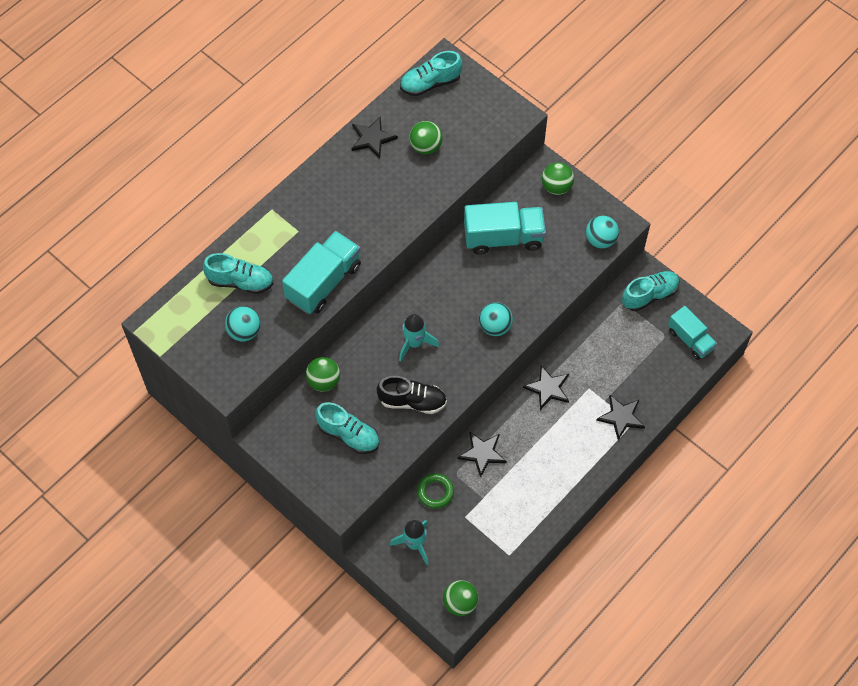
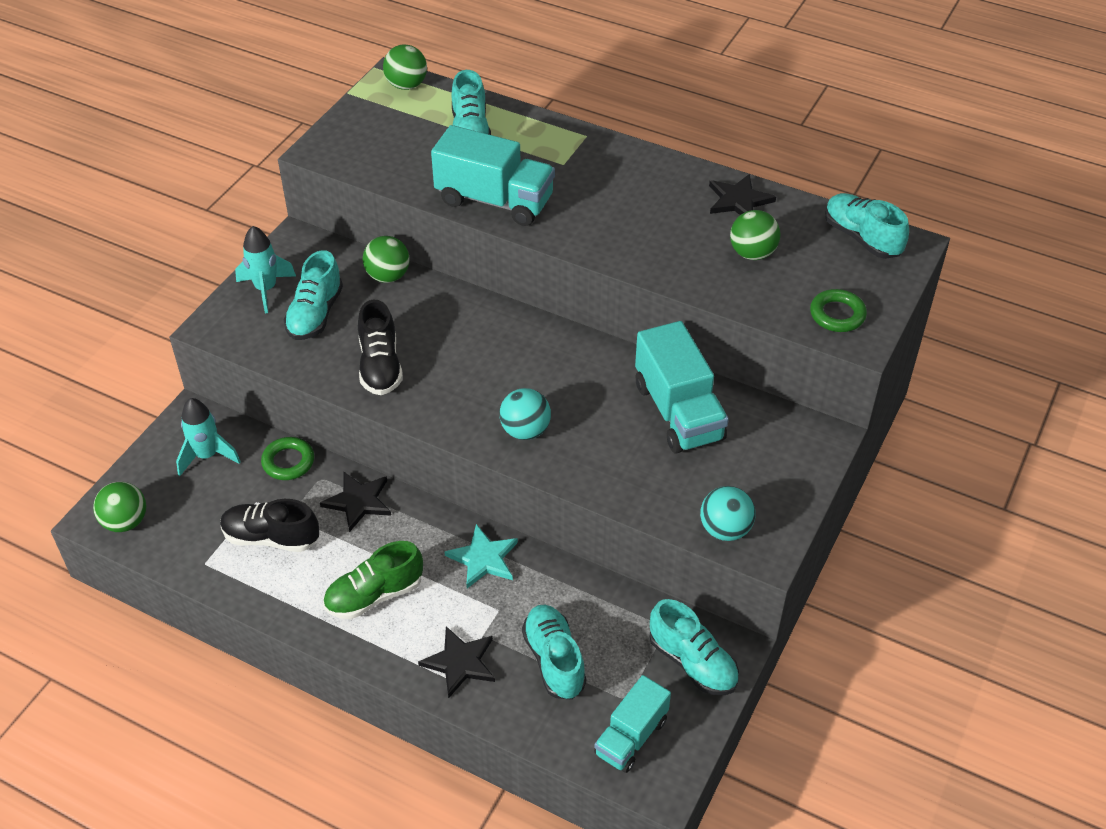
camera: 75 degrees right, 15 degrees down
(244, 331) = (400, 149): turquoise ball -> none
(414, 343) = (470, 351): turquoise rocket -> turquoise rocket (266, 289)
(494, 120) = (837, 315): none -> green ring
(498, 511) = (271, 538): none -> black shoe
(548, 388) = (483, 558): black star -> turquoise star
(556, 187) = (796, 457): green ball -> green ball (406, 85)
(560, 456) = (374, 595): none -> green shoe
(631, 366) = (554, 660): none -> turquoise shoe

